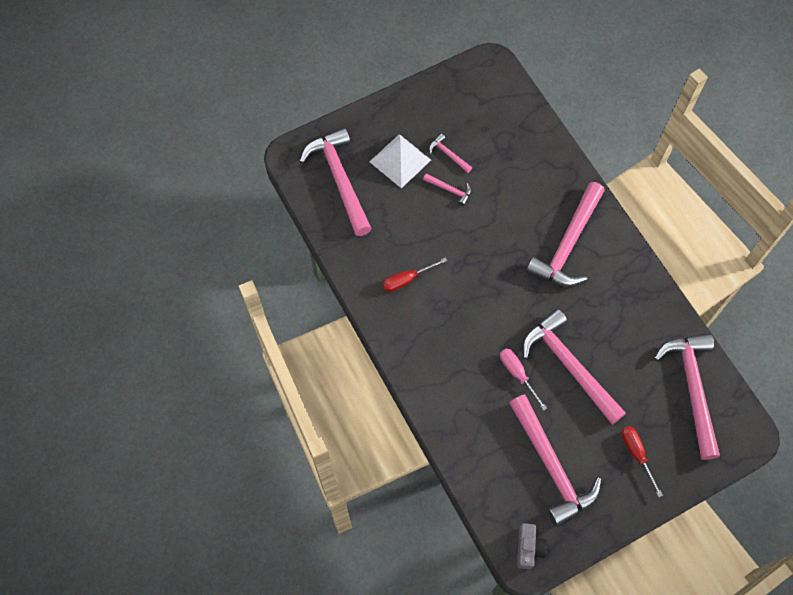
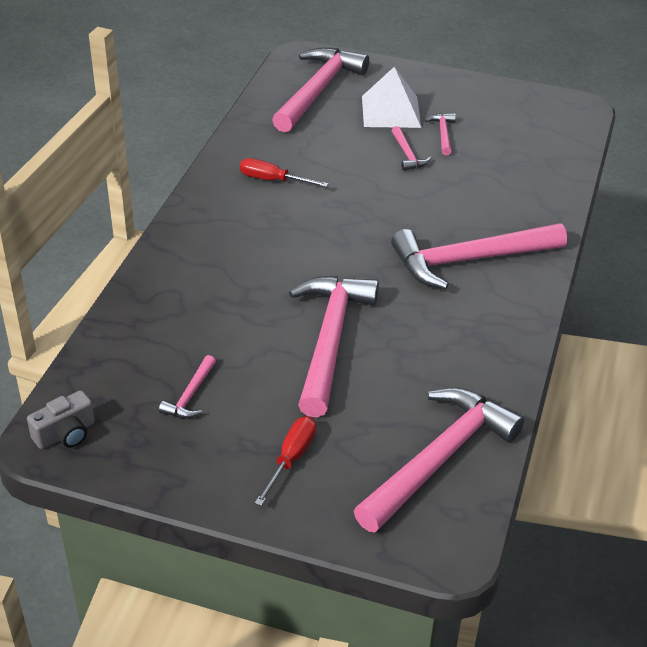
camera: 45 degrees right, 25 degrees down
(517, 374) = (268, 308): pink screwdriver -> none
(552, 466) = (190, 395): pink hammer -> pink hammer, size x0.43

